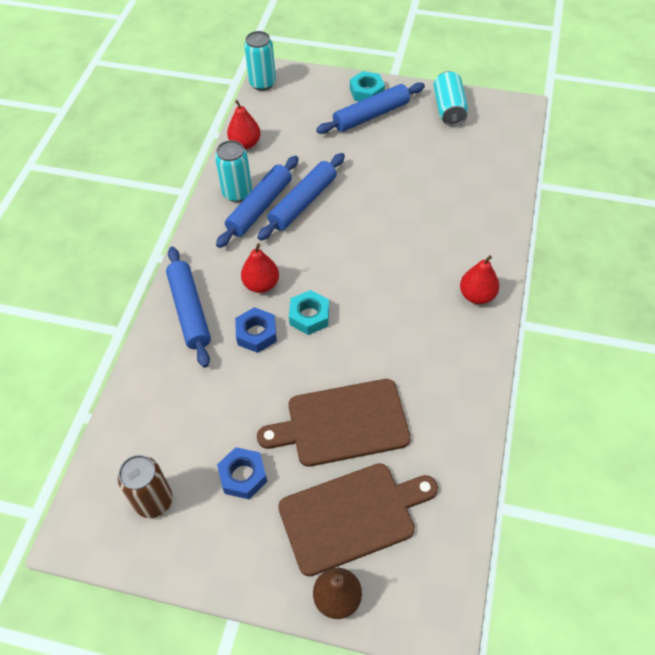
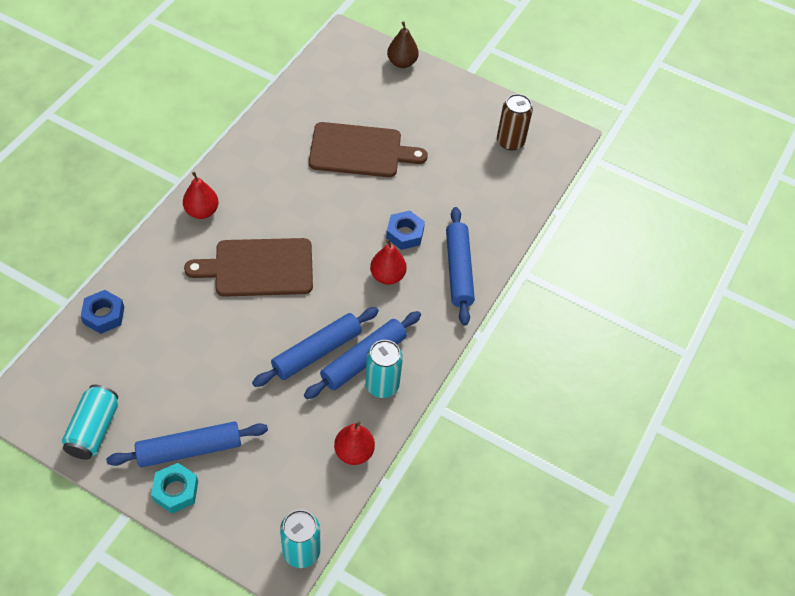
camera: 170 degrees left, 0 degrees up
(243, 476) = (443, 139): blue nut -> blue nut (104, 315)
(309, 316) = (354, 235): turquoise nut -> none
(352, 516) = (376, 97): brown cutting board -> brown cutting board (258, 268)

